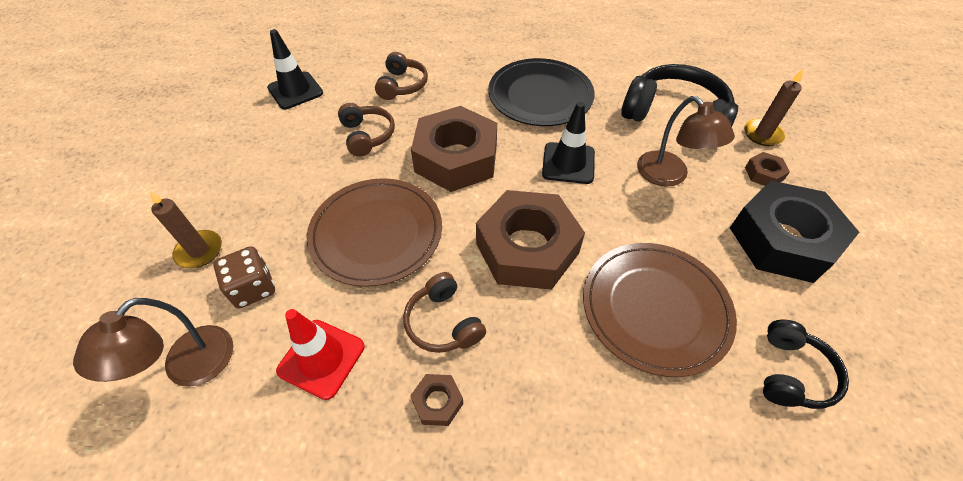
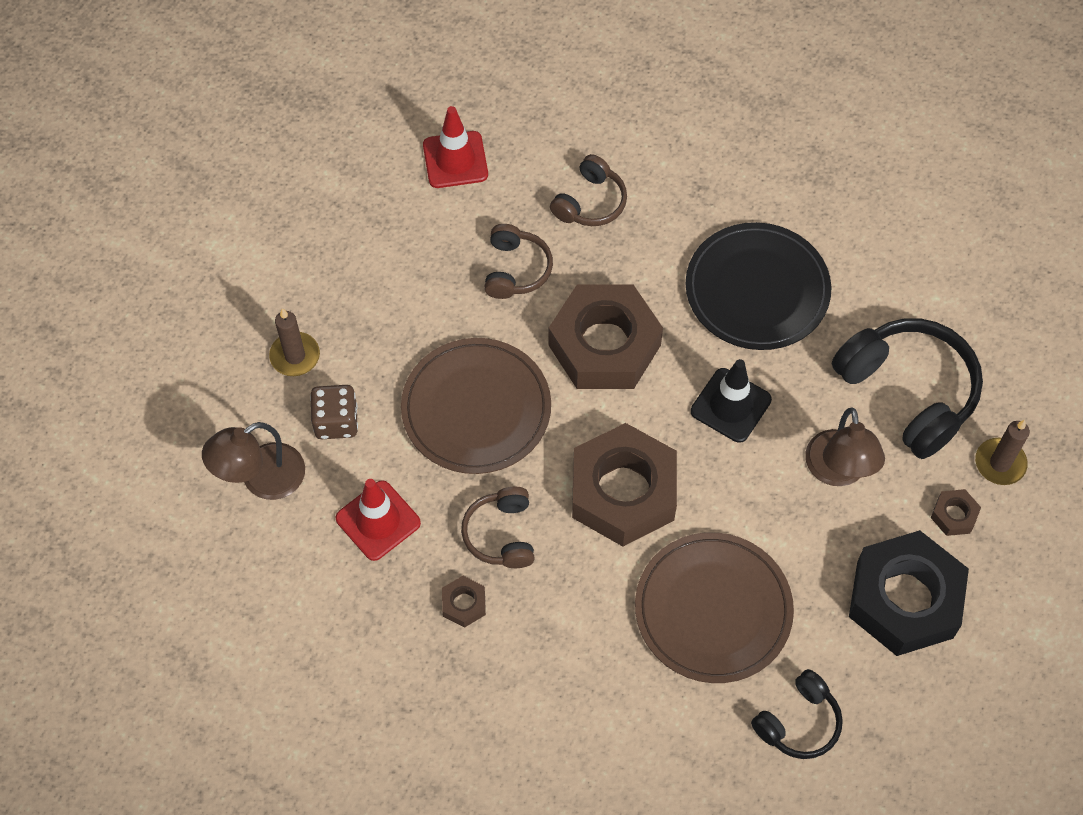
camera: 25 degrees right, 10 degrees up
(295, 91) = (455, 160): black traffic cone -> red traffic cone

